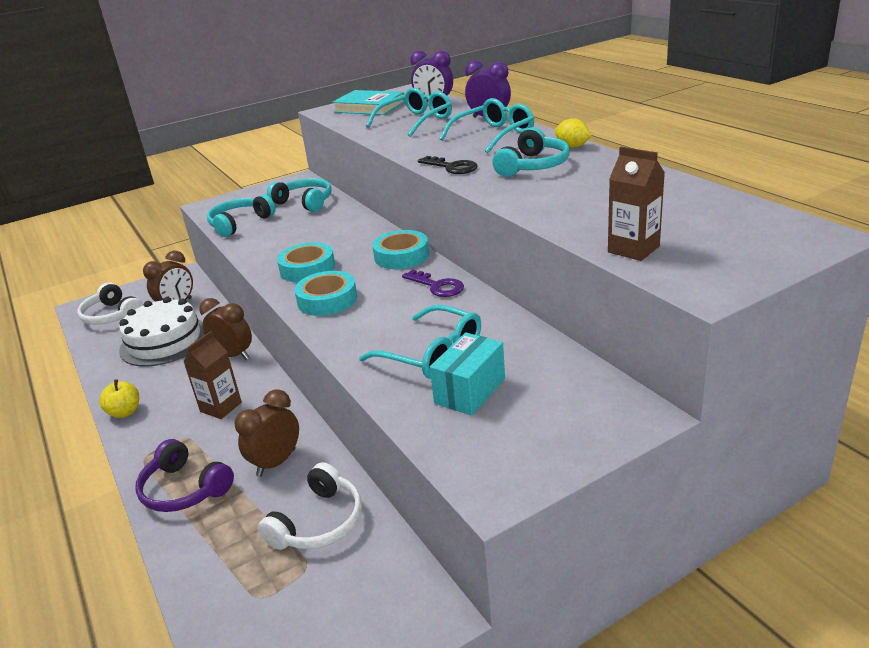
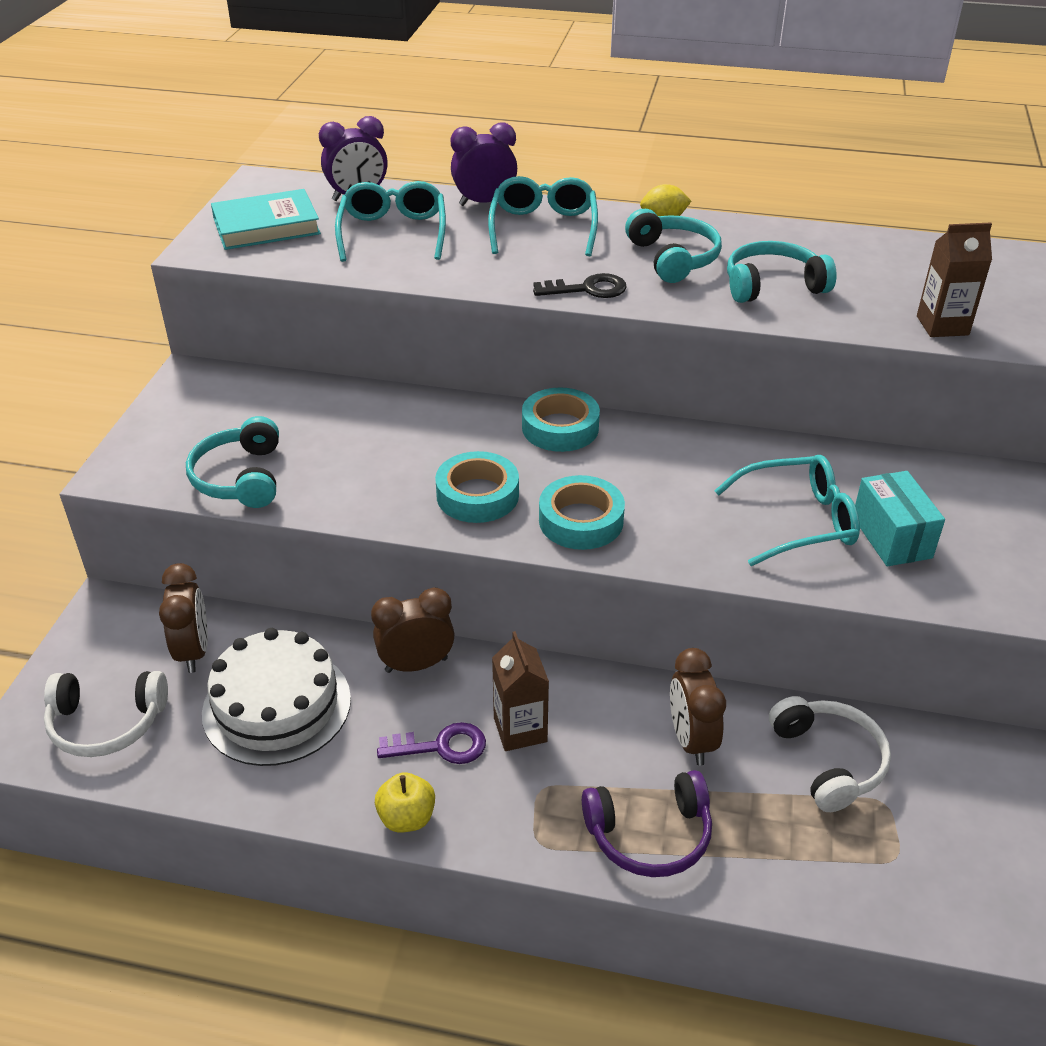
camera: 50 degrees left, 10 degrees up
(305, 202) = (278, 406): turquoise headphones -> turquoise headphones (772, 285)
(437, 286) = (666, 446): purple key -> purple key (441, 746)

